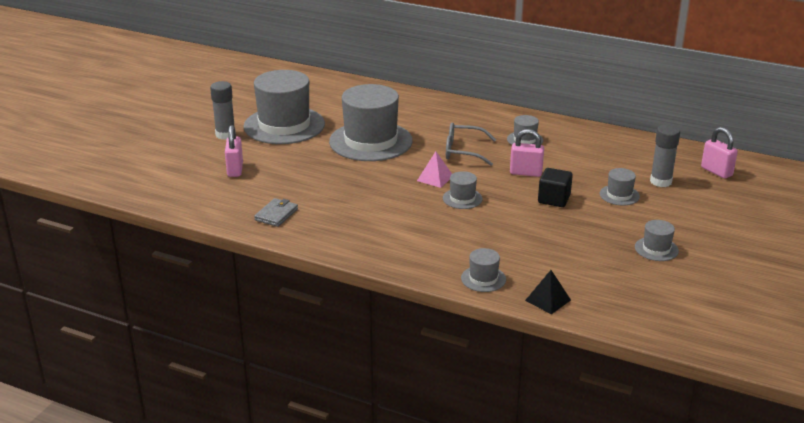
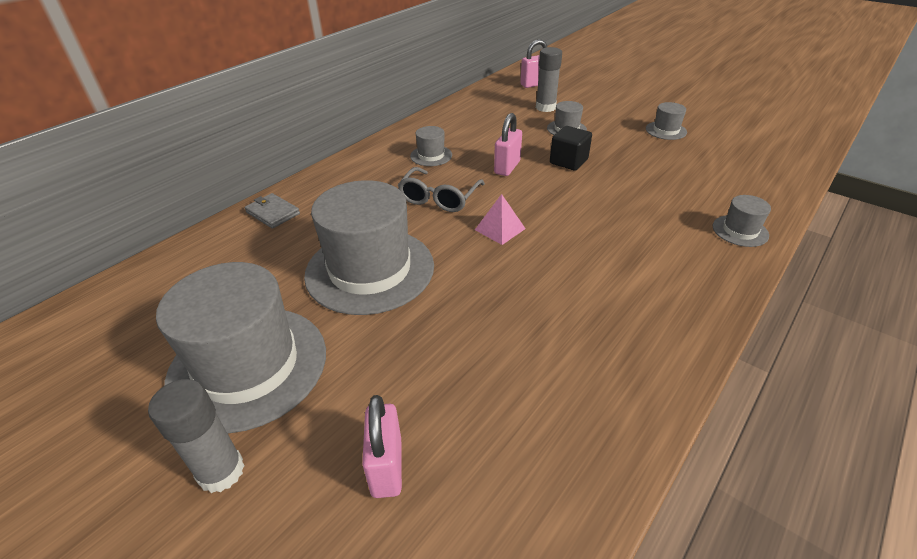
camera: 75 degrees left, 10 degrees up
(235, 170) = (386, 467): pink padlock -> pink padlock turned 75 degrees clockwise
(276, 214) = (577, 415): grey wallet -> grey wallet (273, 213)
(462, 198) = (556, 217): grey hat -> none
(548, 300) = (771, 198): black pyramid -> none

